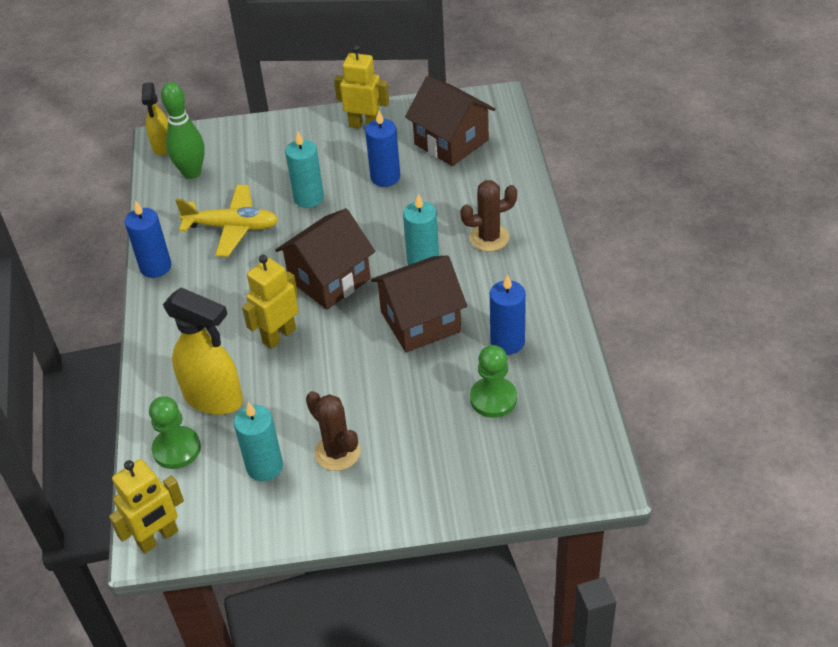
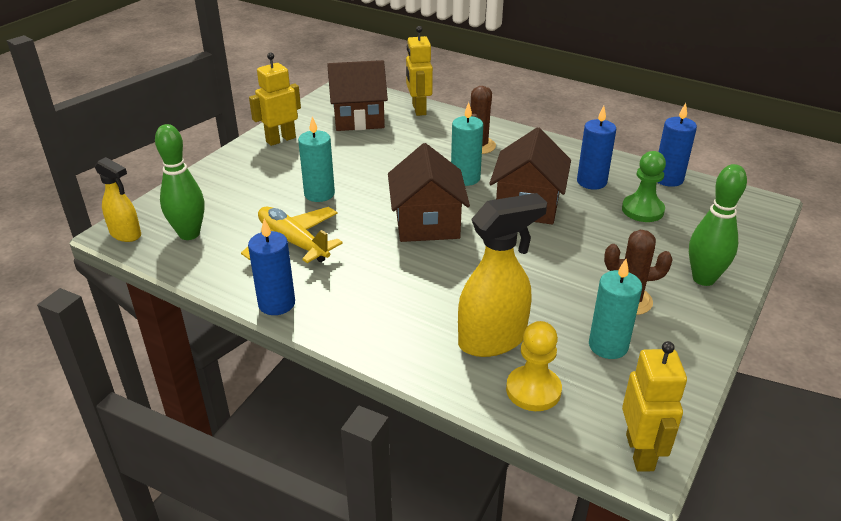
camera: 55 degrees left, 10 degrees down
(177, 449) = (533, 390): green pawn -> yellow pawn
(232, 227) = (293, 242): yellow plane -> yellow plane turned 90 degrees counterclockwise
(279, 335) = (459, 273): yellow robot -> yellow robot (418, 109)
(385, 177) = (351, 155): blue candle -> blue candle (668, 179)
(417, 487) = (703, 279): none -> green bowling pin

